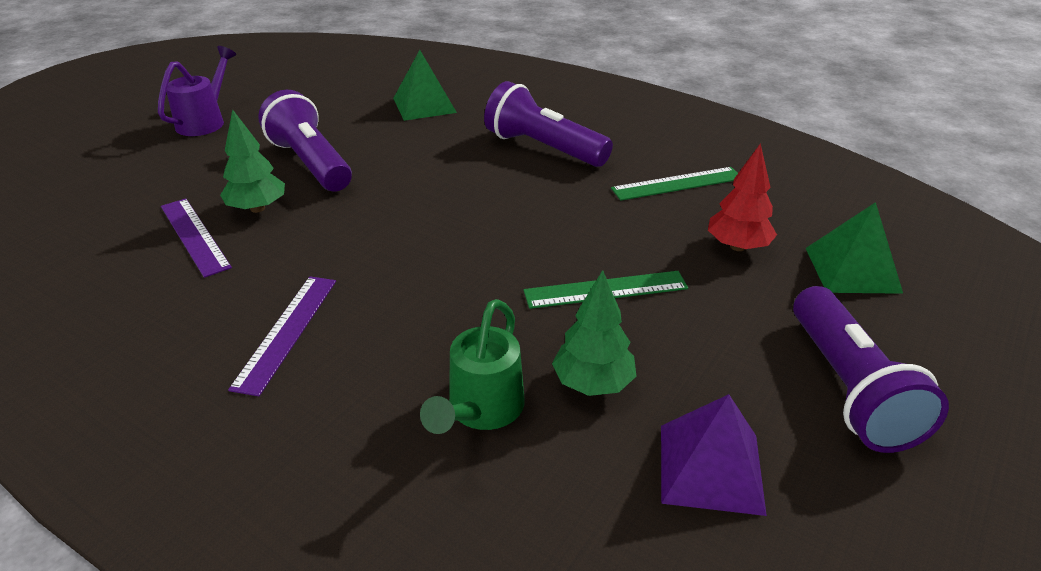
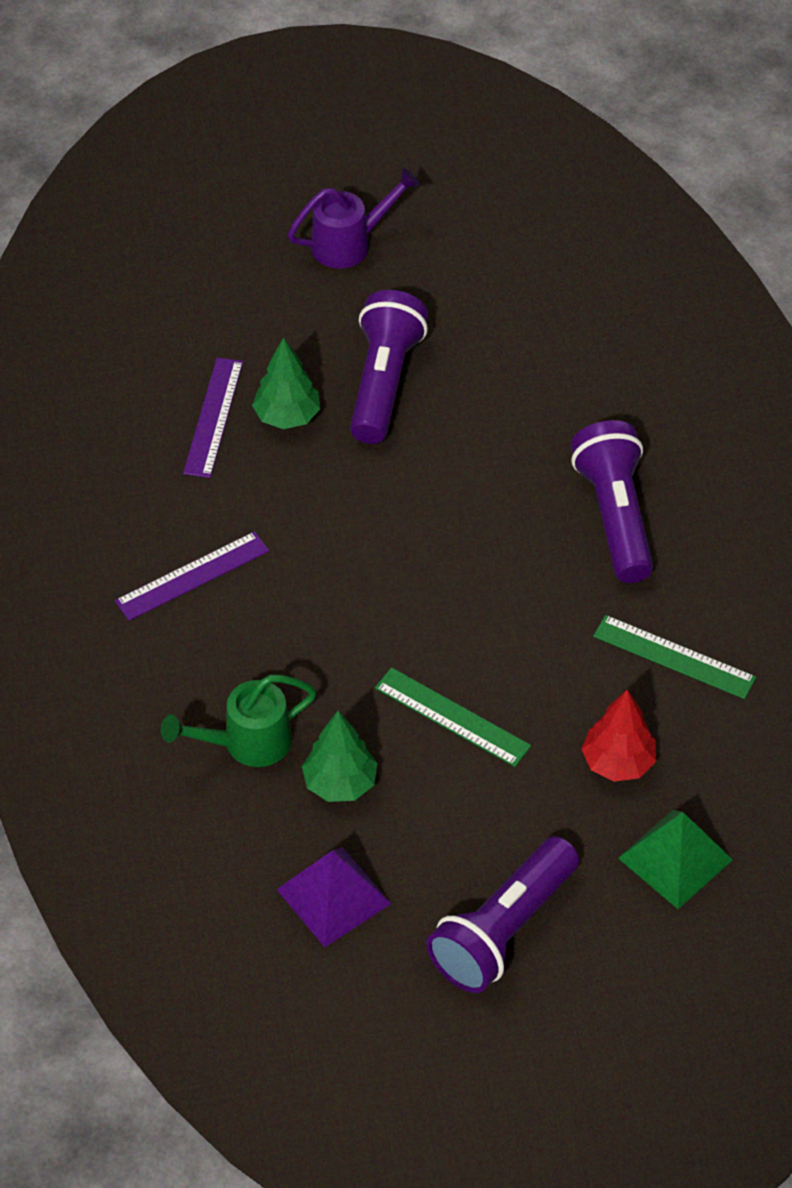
camera: 45 degrees right, 15 degrees up
(424, 105) = (578, 362): green pyramid -> none

